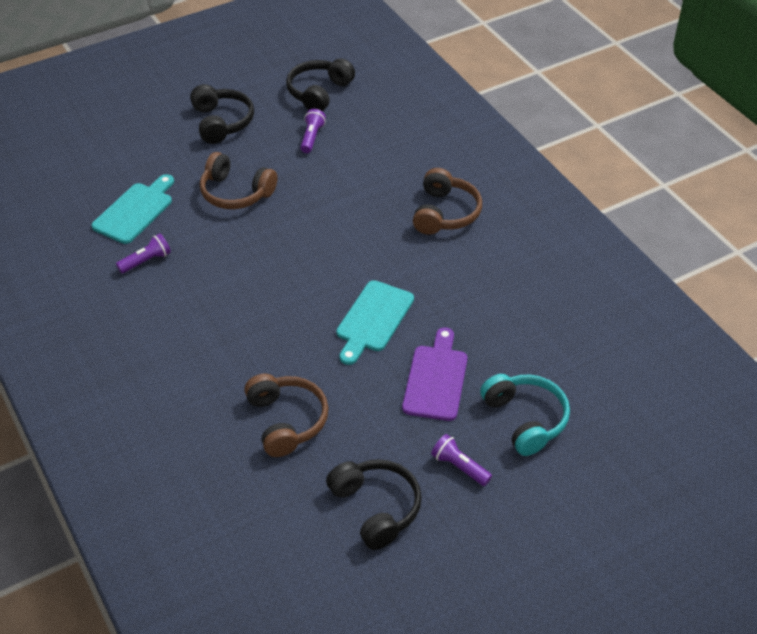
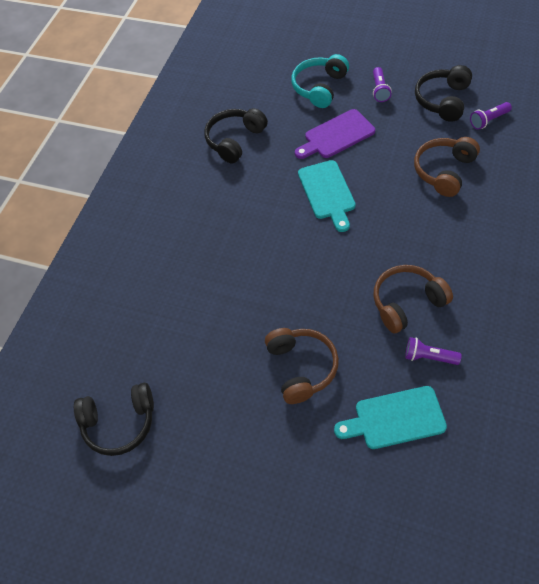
camera: 125 degrees left, 10 degrees up
(221, 122) = (230, 463): black headphones -> black headphones (235, 140)
(312, 137) = (185, 375): purple flashlight -> purple flashlight (488, 120)
(373, 319) = (327, 192): turquoise cutting board -> turquoise cutting board turned 90 degrees clockwise
(445, 213) = (192, 228): brown headphones -> brown headphones (407, 303)

